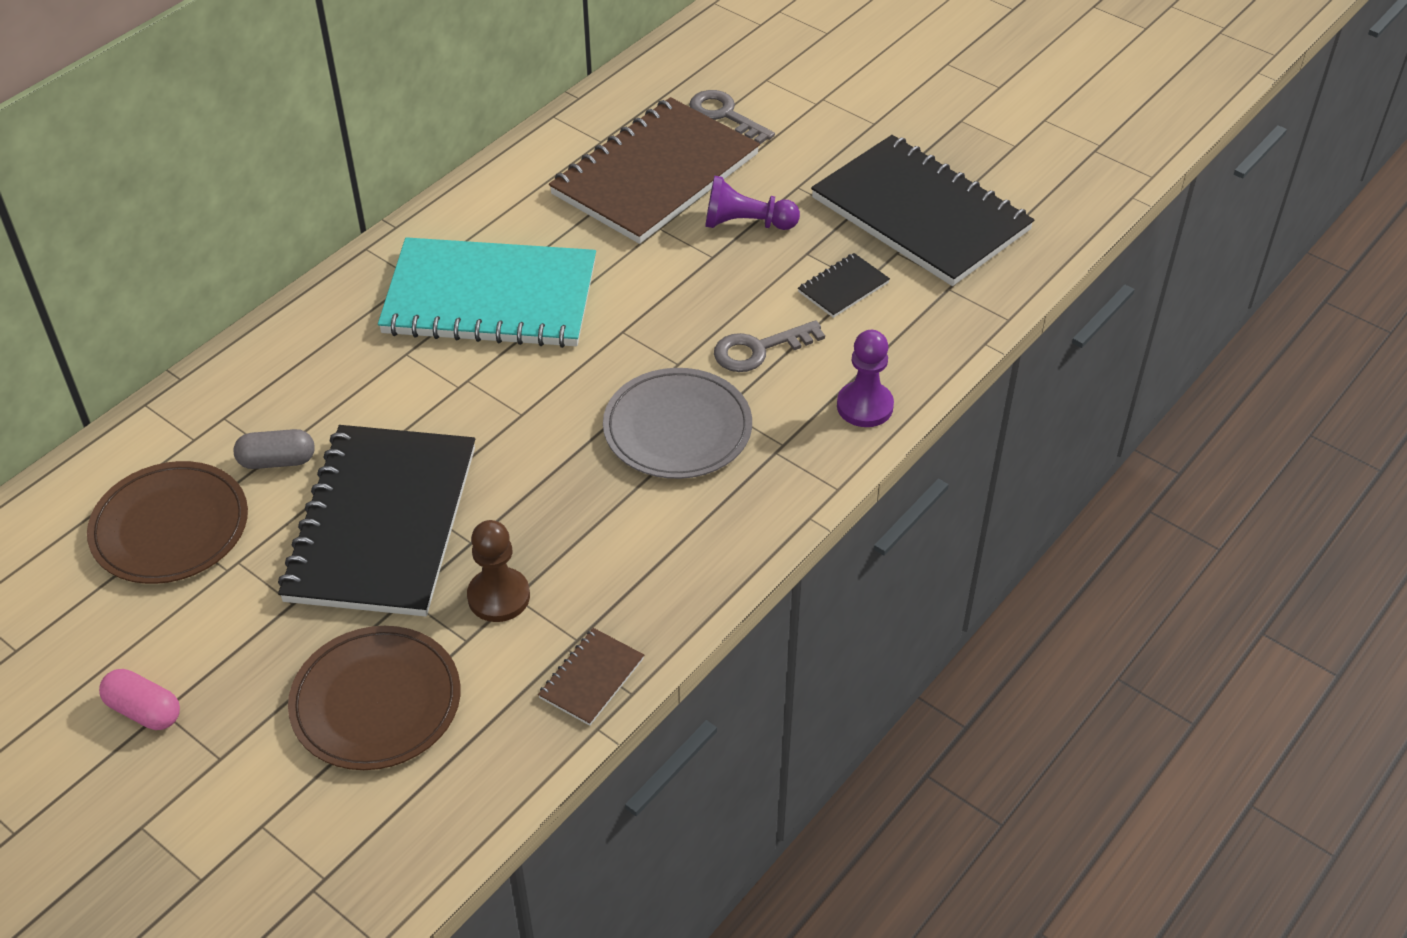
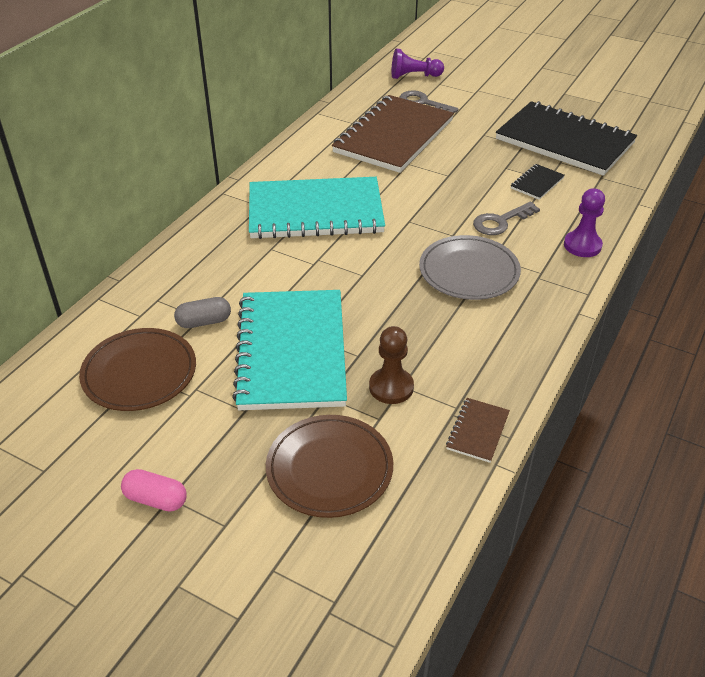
camera: 10 degrees left, 5 degrees down
(381, 523) = (291, 351): black notebook -> turquoise notebook
(746, 223) = (461, 156): purple pawn -> purple pawn (414, 76)

